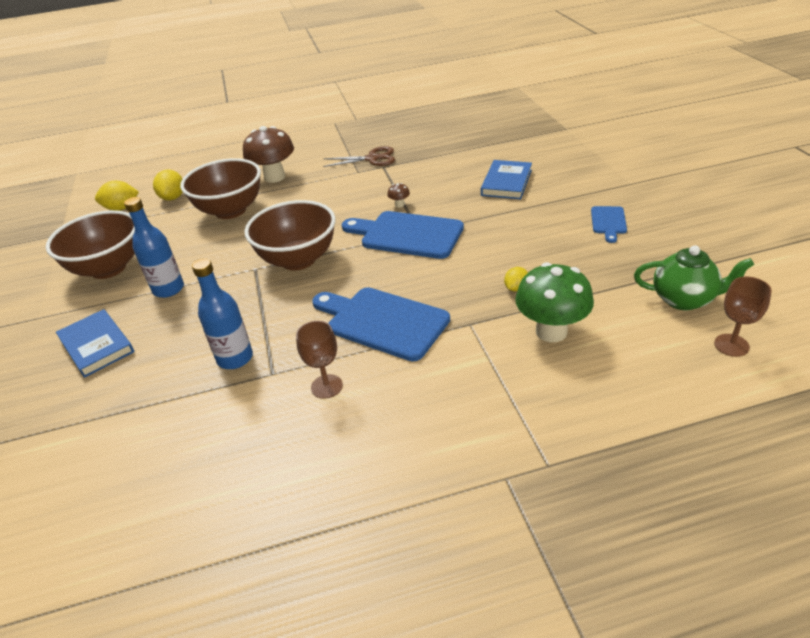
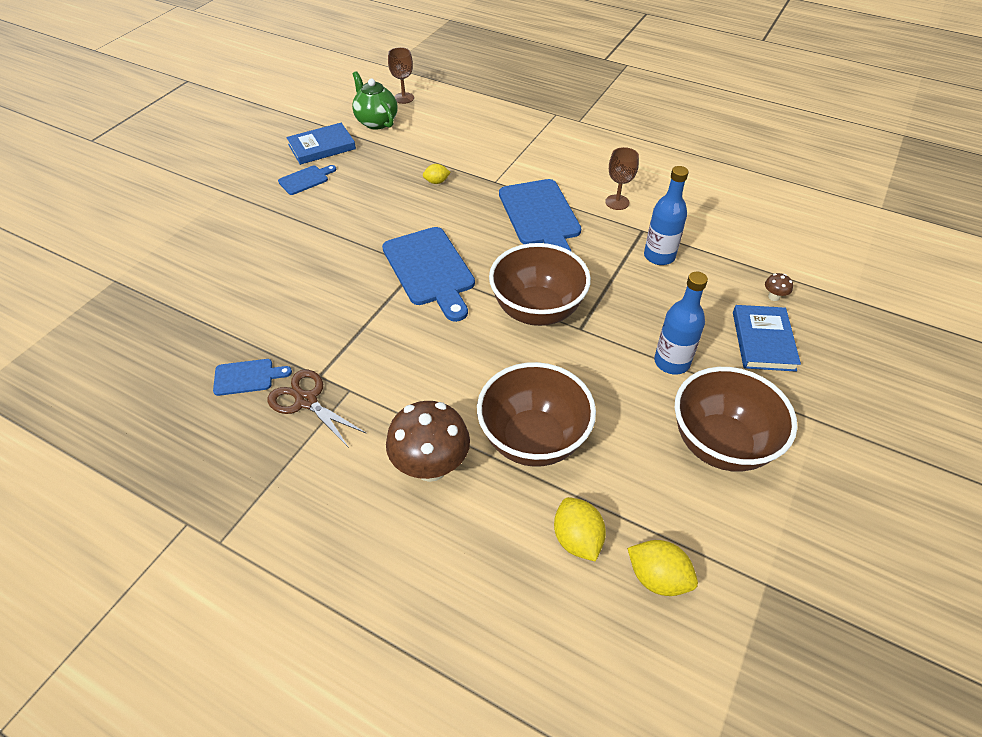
camera: 140 degrees left, 10 degrees up
(173, 197) = (577, 539): yellow lemon -> yellow lemon turned 60 degrees counterclockwise
(399, 204) = (387, 307): brown mushroom -> brown mushroom (773, 297)
(417, 148) = (247, 377): none -> blue cutting board
(506, 182) = (282, 261): blue book -> blue book (322, 147)
(551, 331) = (463, 151): green mushroom -> none

